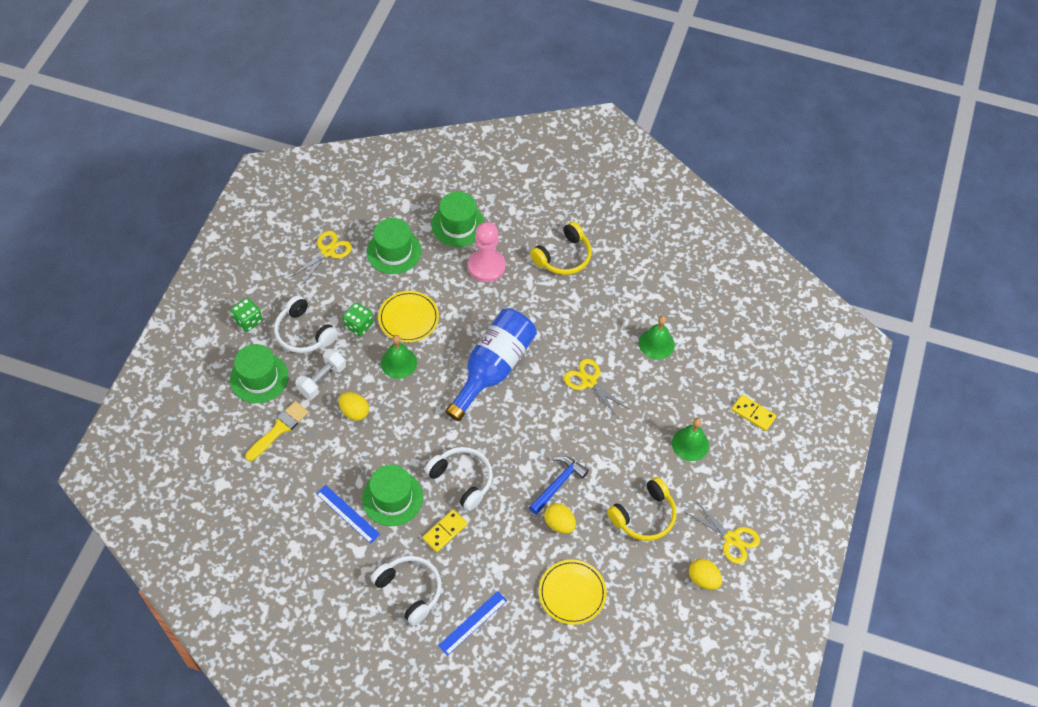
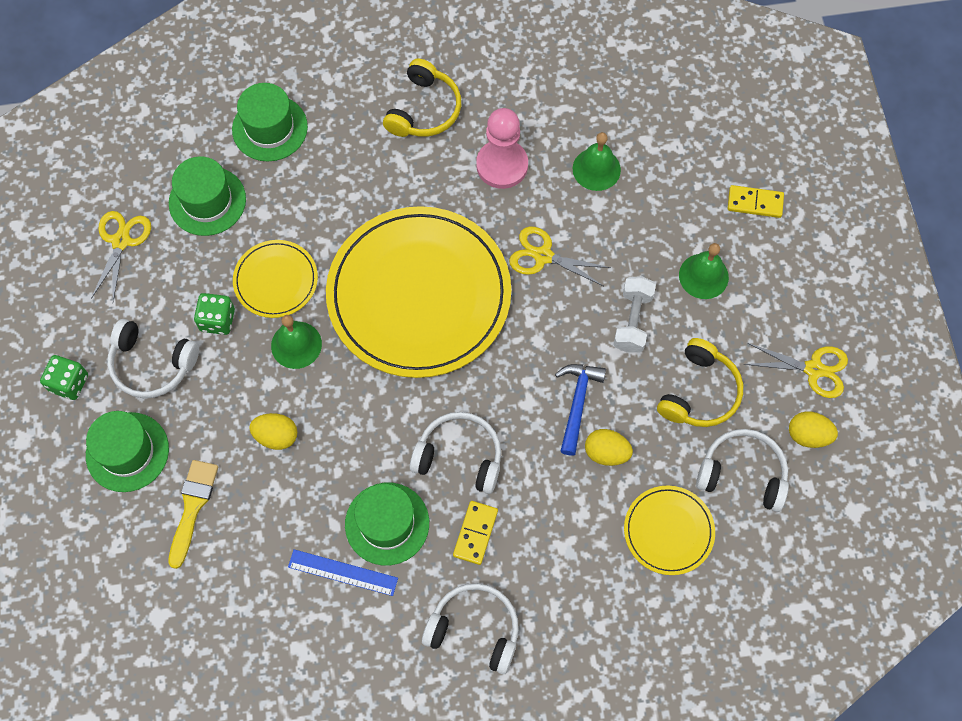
camera: 25 degrees left, 10 degrees up
(322, 379) = (210, 414): white dumbbell -> white dumbbell (632, 321)
(472, 623) = (572, 630): blue ruler -> none
(486, 266) = (336, 166): pink pawn -> pink pawn (502, 165)
(494, 368) = (419, 294): blue bottle -> yellow plate
(643, 581) = (742, 473): none -> white headphones

